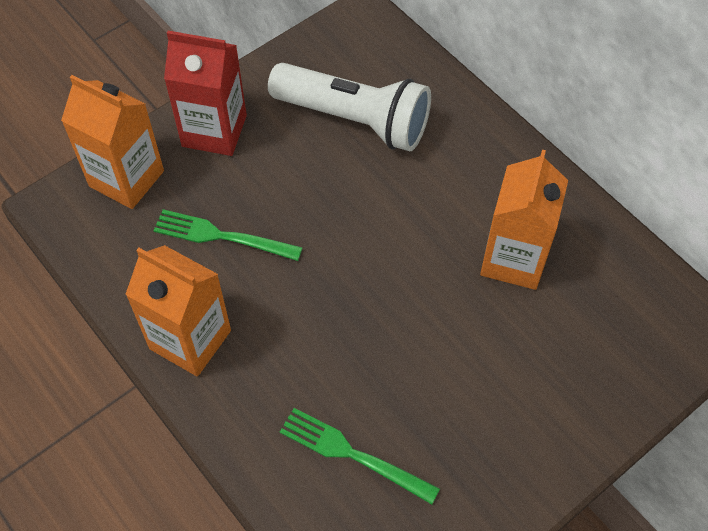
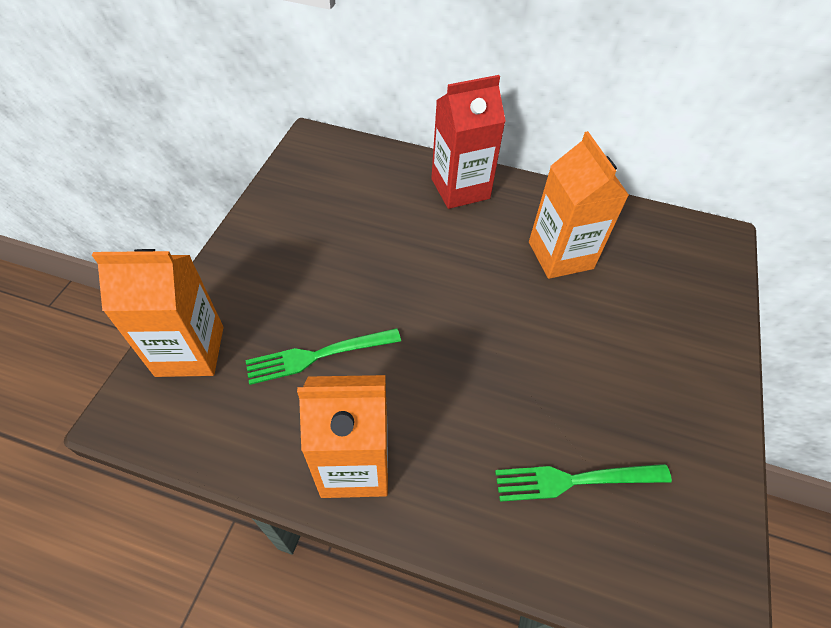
camera: 35 degrees left, 5 degrees down
(214, 131) = (248, 272): red carton -> red carton (460, 188)
(354, 119) = (362, 212): white flashlight -> none

